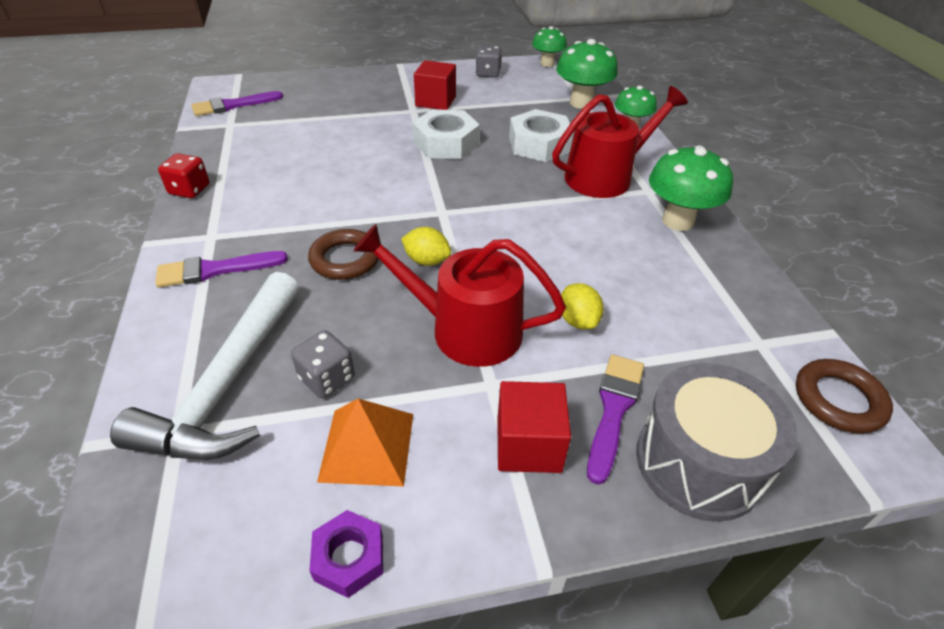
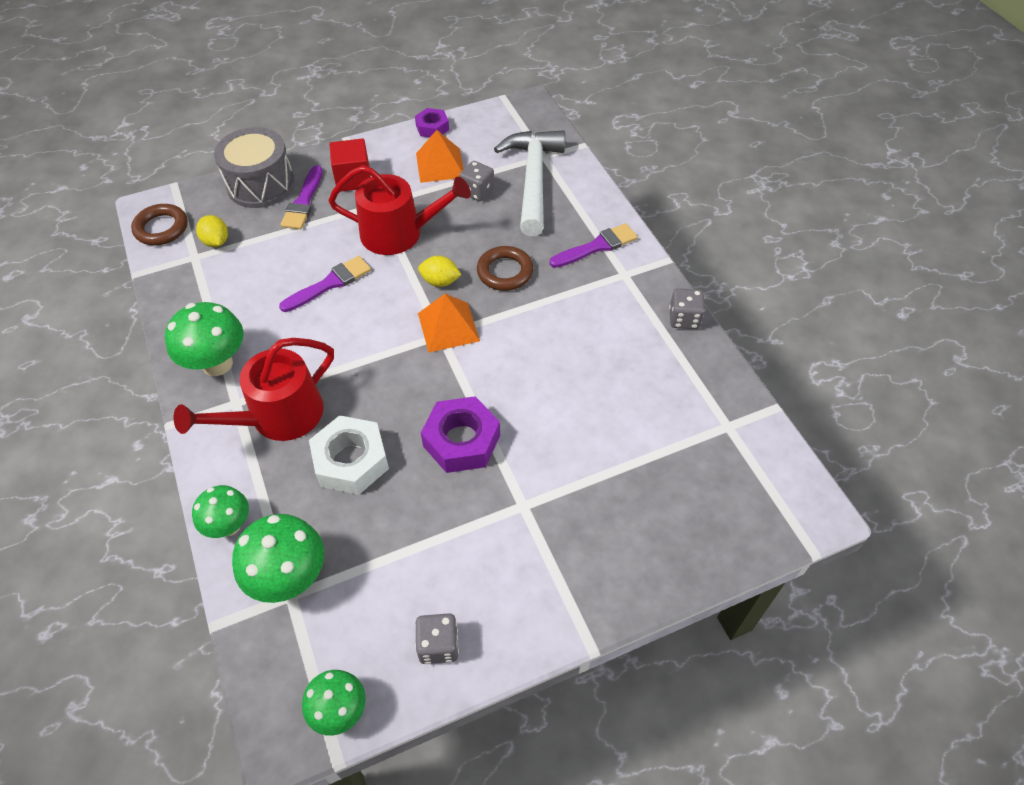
camera: 170 degrees right, 10 degrees up
(189, 190) = (684, 319): red dice -> grey dice
(233, 105) = (755, 466): purple brush -> purple brush (330, 284)
(431, 217) = (448, 327): none -> orange pyramid
(435, 101) = (499, 536): red cube -> none
(446, 143) = (461, 441): white nut -> purple nut
(578, 320) = (321, 252): yellow lemon -> yellow lemon (216, 242)

